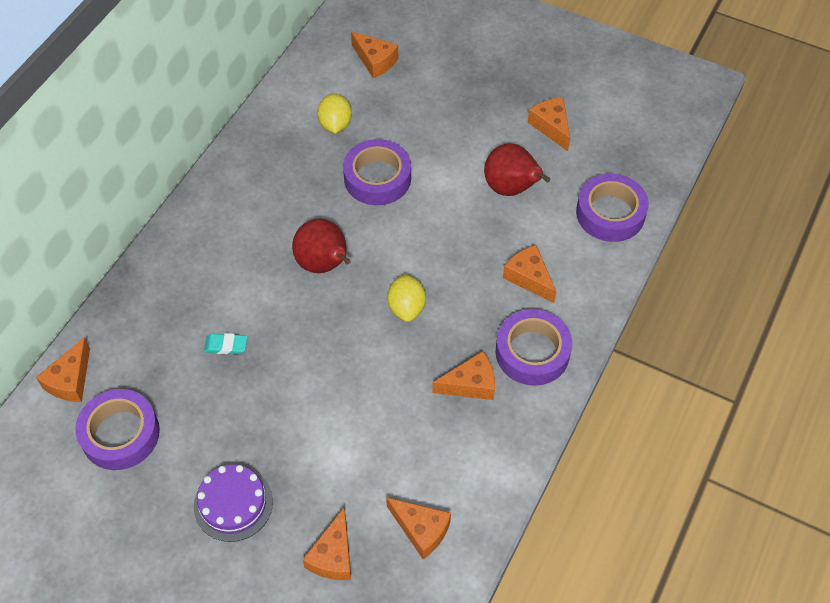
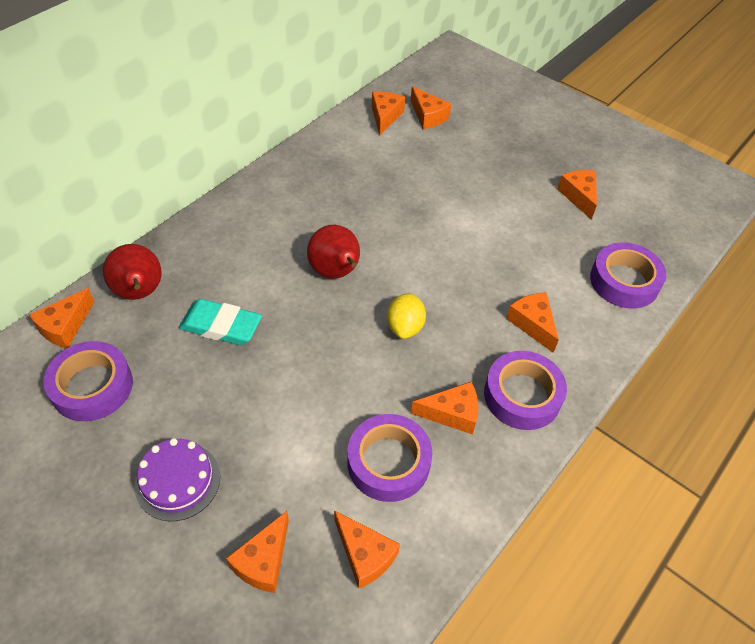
camera: 10 degrees right, 5 degrees down
(226, 345) = (221, 326): turquoise eraser -> turquoise eraser, size x1.85
(329, 71) = (385, 116): none -> orange cheese
(335, 124) = (379, 159): yellow lemon -> none
(377, 178) = (406, 209): purple tape -> purple tape (388, 462)
(511, 188) = (530, 241): red pear -> red pear (140, 293)

